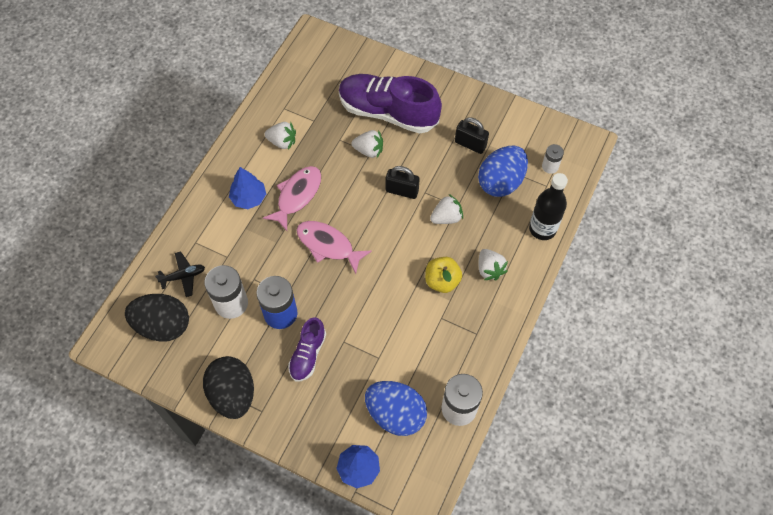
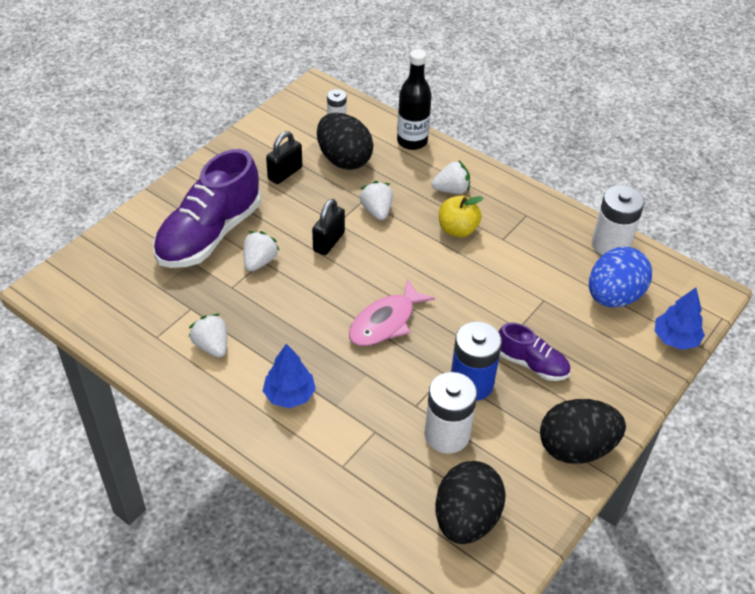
camera: 80 degrees left, 15 degrees down
(183, 276) = (393, 486): black plane -> none
(282, 142) = (212, 346): white strawberry -> white strawberry turned 60 degrees counterclockwise
(297, 196) = (303, 342): pink fish -> none
(501, 182) = (344, 159): blue egg -> black egg

